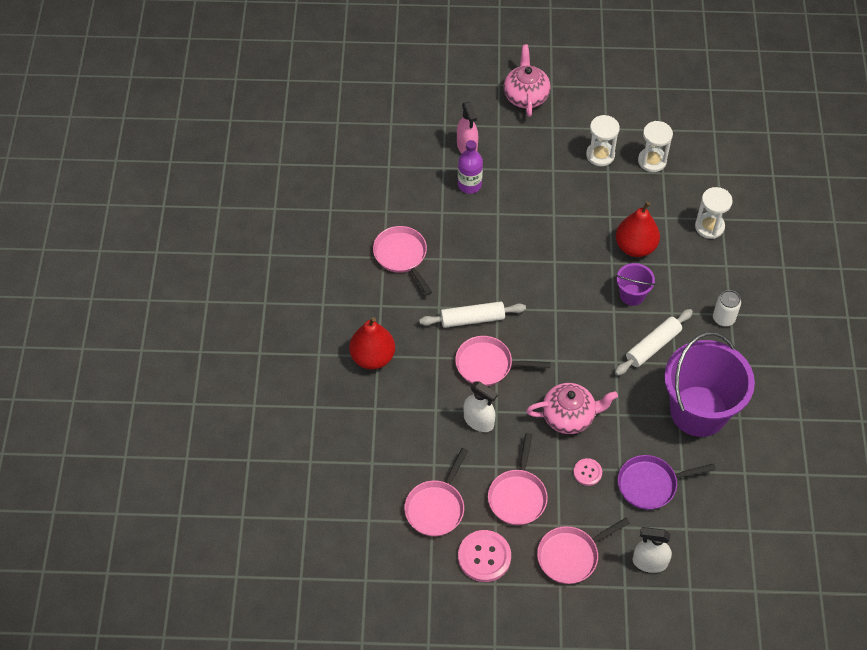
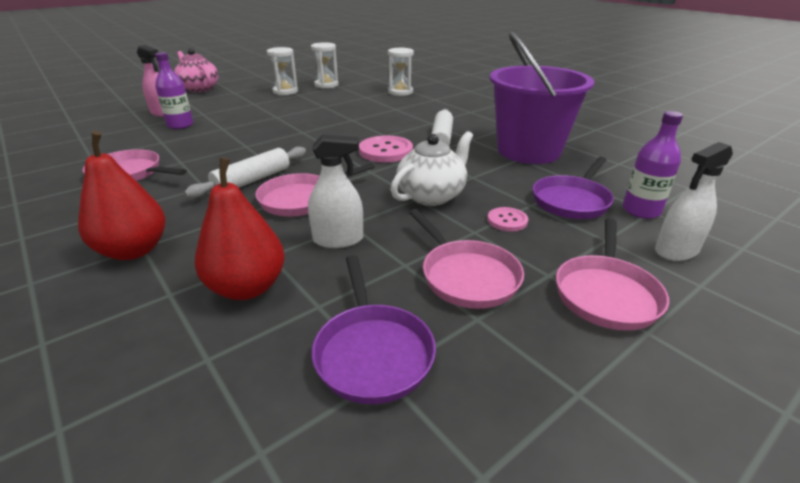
camera: 40 degrees left, 25 degrees down
(436, 507) = (372, 352): pink pan -> purple pan
(484, 557) = (515, 368): pink button -> pink button (385, 151)
(569, 416) = (432, 195): pink teapot -> white teapot
(632, 295) = (389, 125): purple bucket -> none
(635, 247) = (361, 110): red pear -> red pear (247, 288)
(680, 523) = (641, 210): none -> purple bottle
(723, 318) = (469, 114): white can -> none

